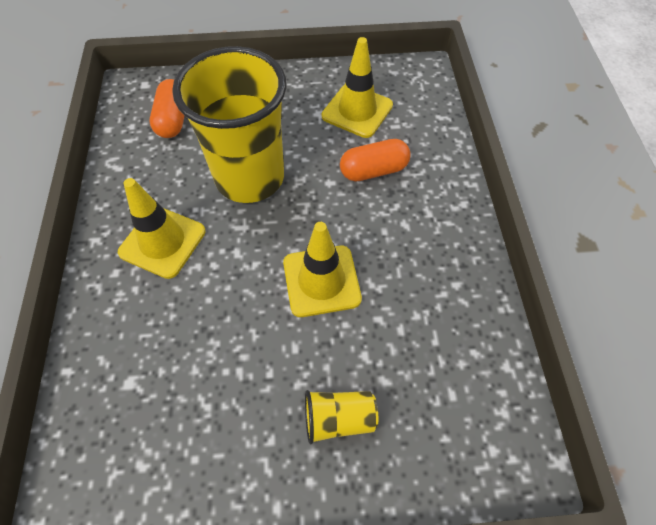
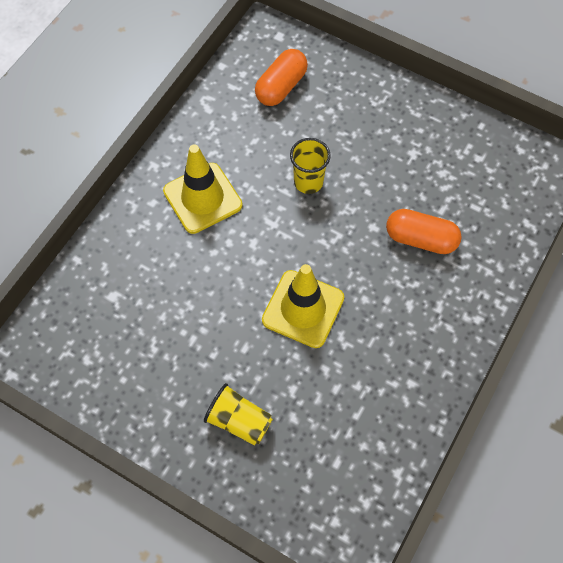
camera: 35 degrees right, 5 degrees up
(250, 178) = (308, 182): yellow cup -> yellow cup, size x0.42
(357, 111) = (451, 171): yellow traffic cone -> none

